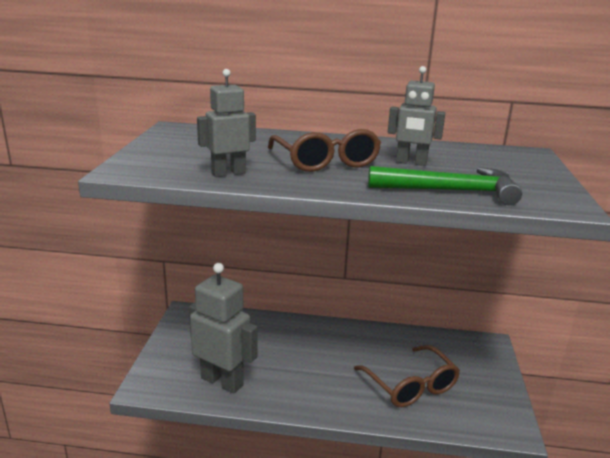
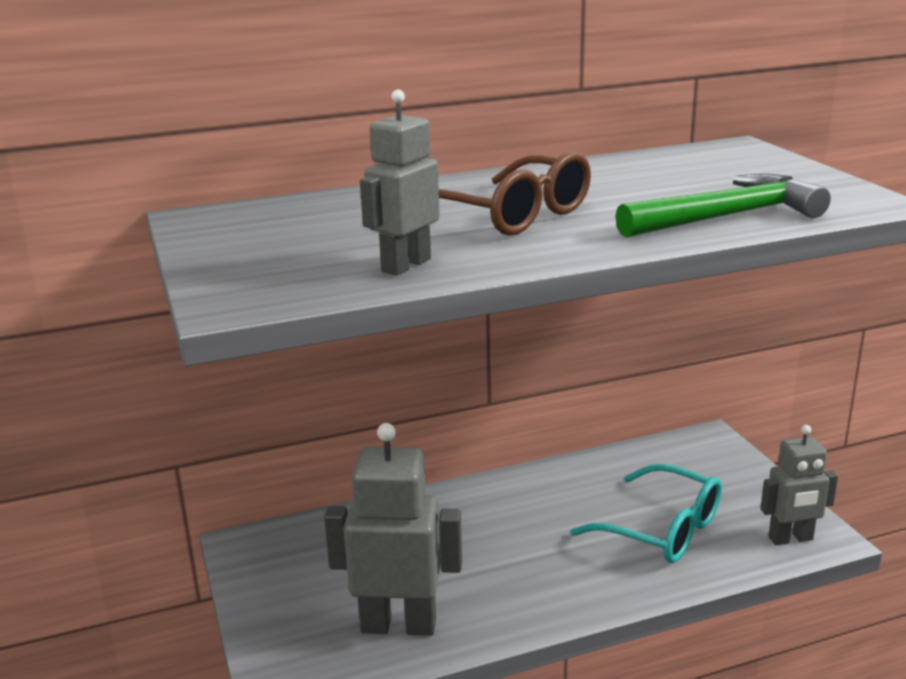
camera: 25 degrees left, 0 degrees up
(411, 162) = (623, 191): grey robot -> grey robot (791, 539)
(411, 386) = (662, 529): brown glasses -> turquoise glasses

